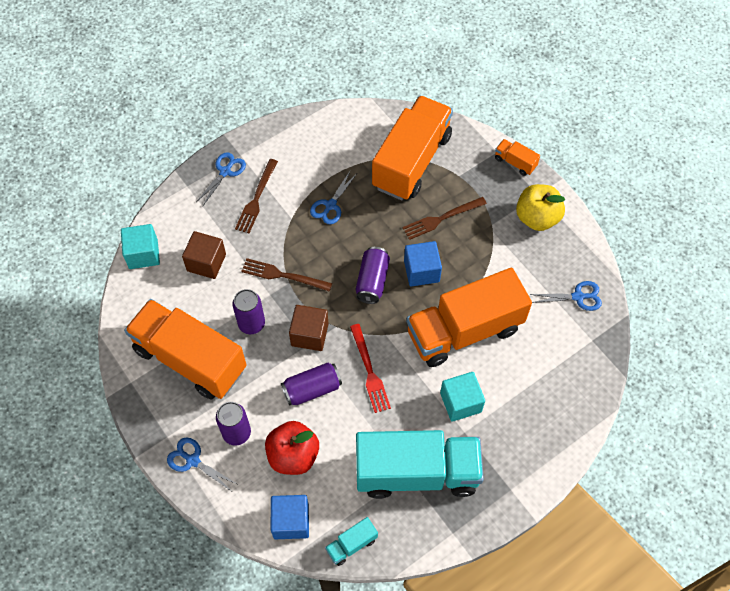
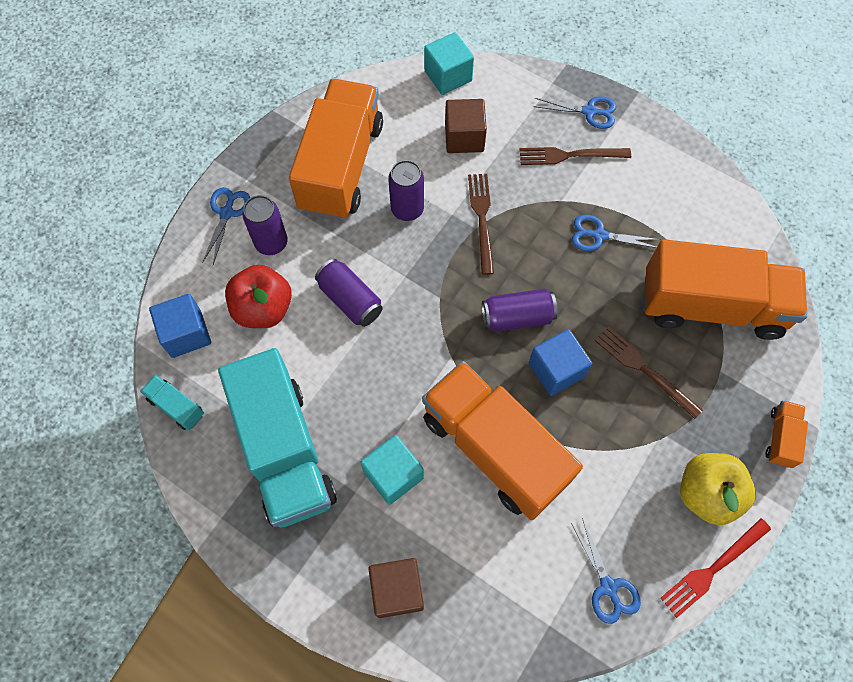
camera: 70 degrees right, 5 degrees up
(309, 334) = (417, 273): brown cube -> brown cube (397, 590)
(369, 371) = (395, 354): red fork -> red fork (712, 569)

